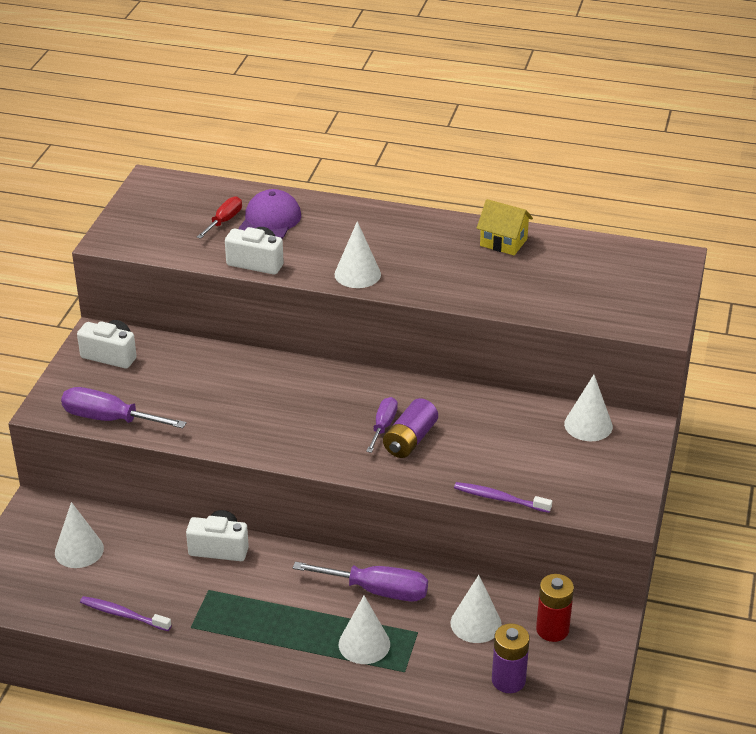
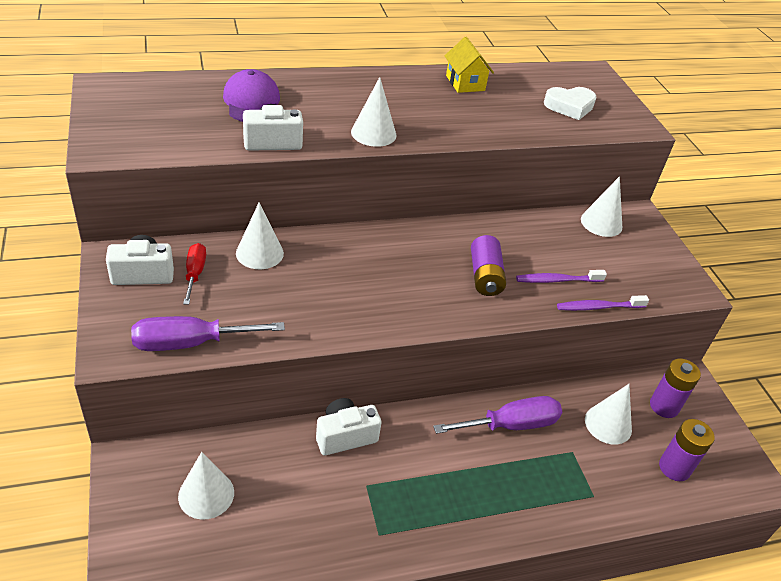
camera: 35 degrees left, 5 degrees up
(123, 614) = (303, 551): purple toothbrush -> purple toothbrush (557, 280)
(224, 221) = (208, 110): red screwdriver -> red screwdriver (195, 273)
(364, 644) = (542, 483): white cone -> white cone (259, 253)
(383, 426) = (453, 270): purple screwdriver -> none
(503, 242) = (465, 83): yellow house -> yellow house turned 75 degrees clockwise
(552, 629) = (664, 406): red battery -> purple battery
(597, 290) = (569, 106): none -> white heart

